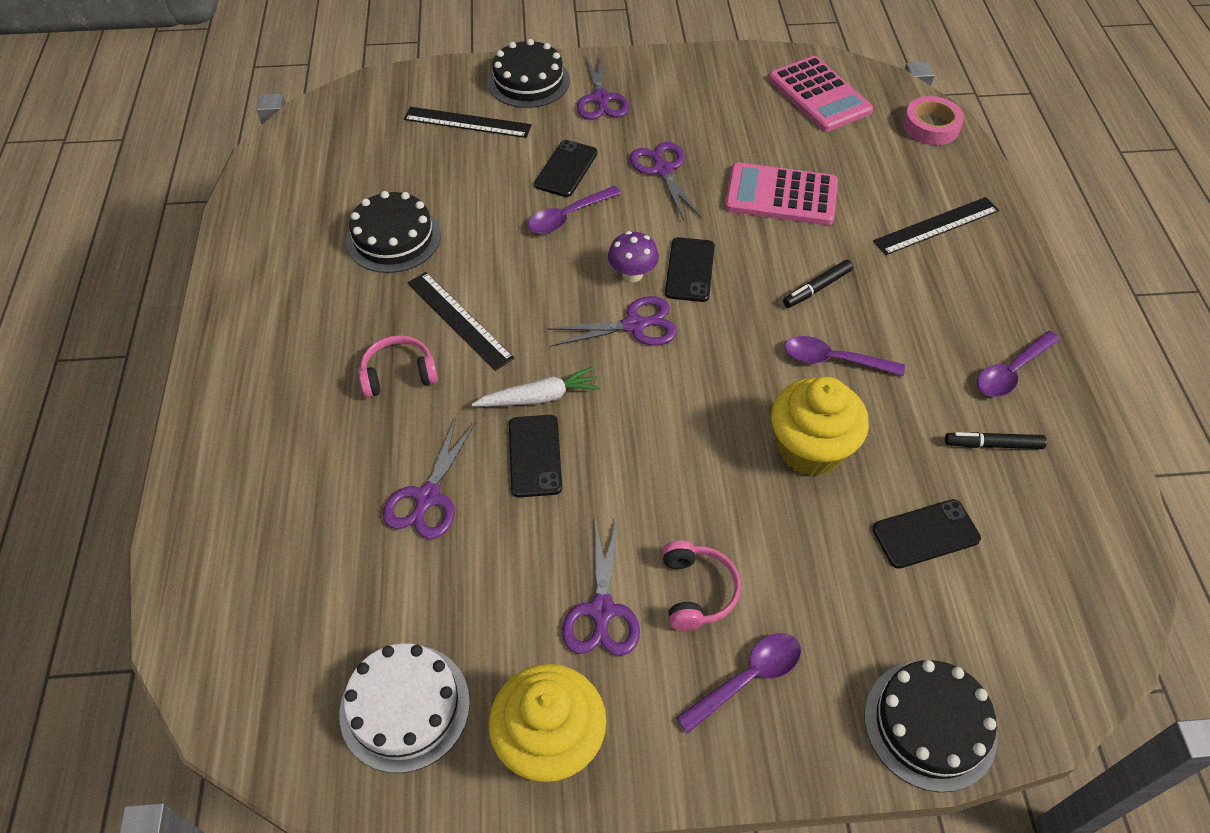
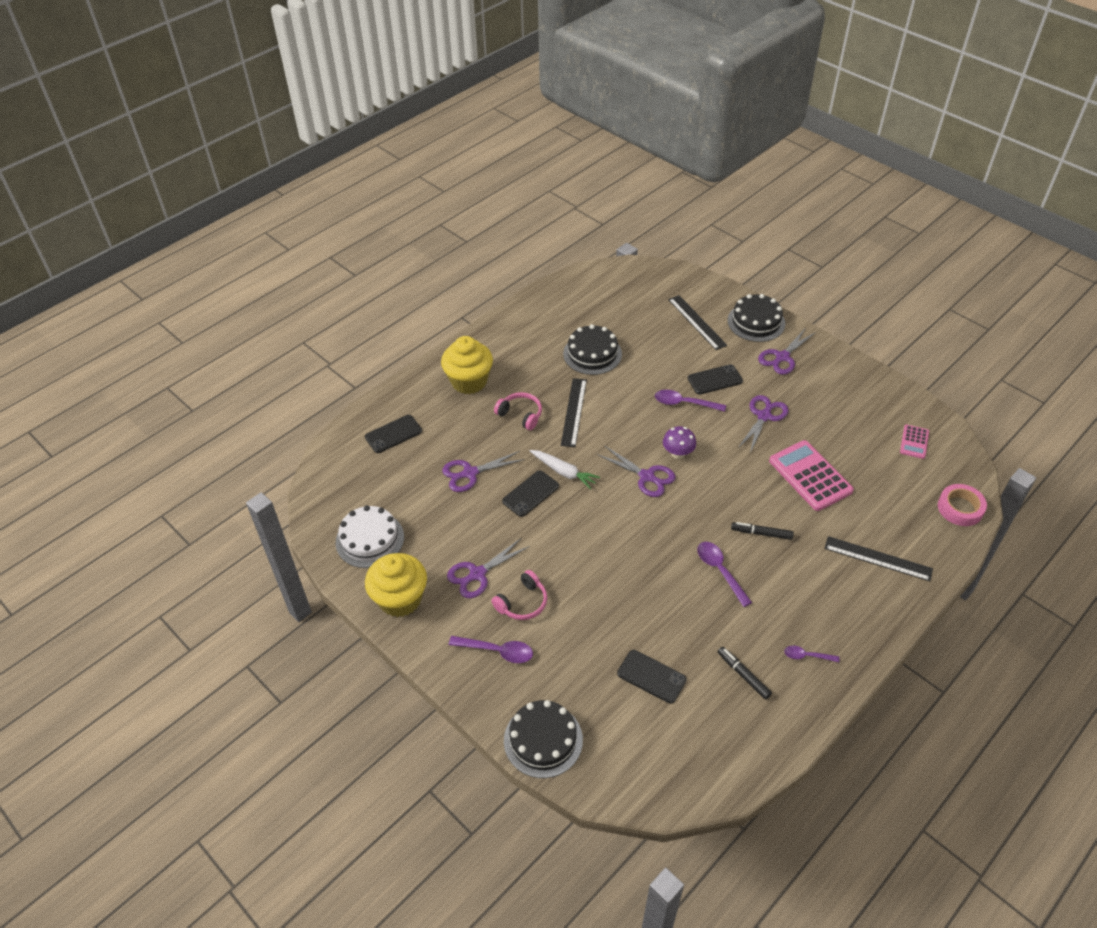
camera: 50 degrees right, 5 degrees down
(690, 270) = (709, 473): black phone -> black phone (393, 434)
(810, 449) = (651, 596): yellow cupcake -> yellow cupcake (469, 381)
(819, 95) = (914, 442): pink calculator -> pink calculator, size x0.52
(1011, 371) = (807, 656): purple spoon -> purple spoon, size x0.63

